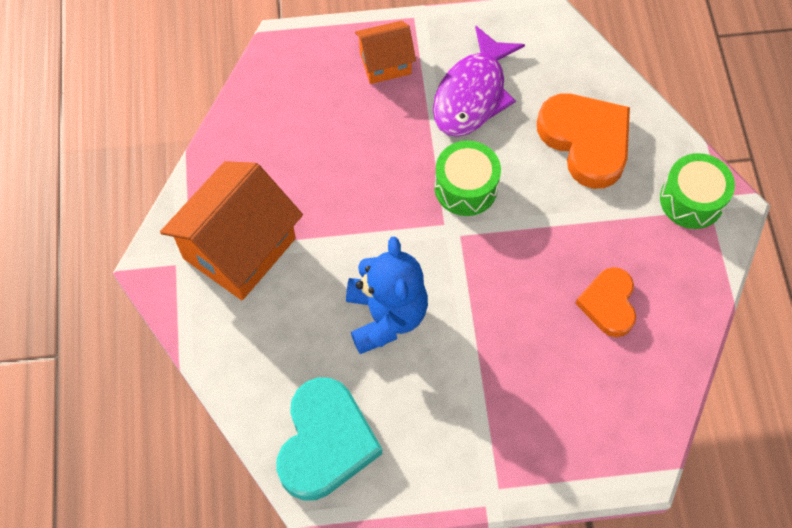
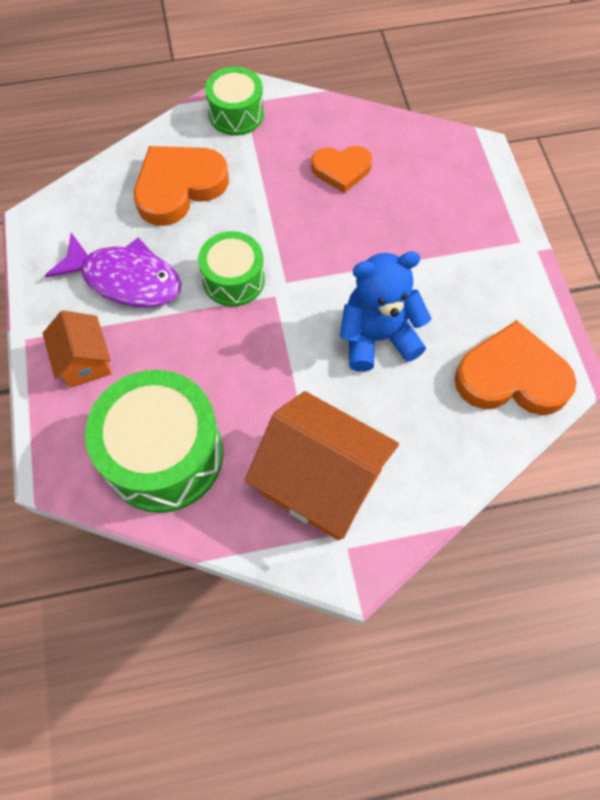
camera: 95 degrees left, 0 degrees up
(285, 124) = (164, 455): none -> green drum
(325, 442) = (511, 377): turquoise heart -> orange heart

